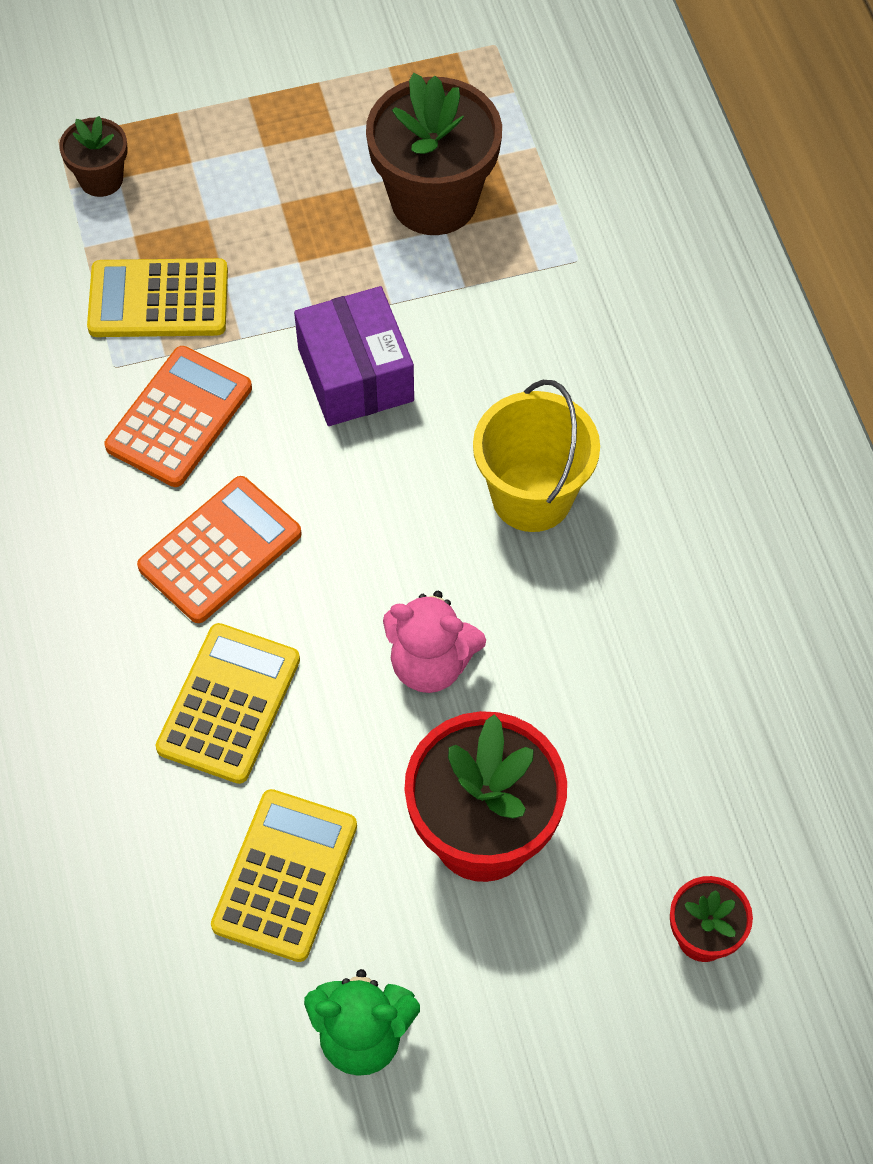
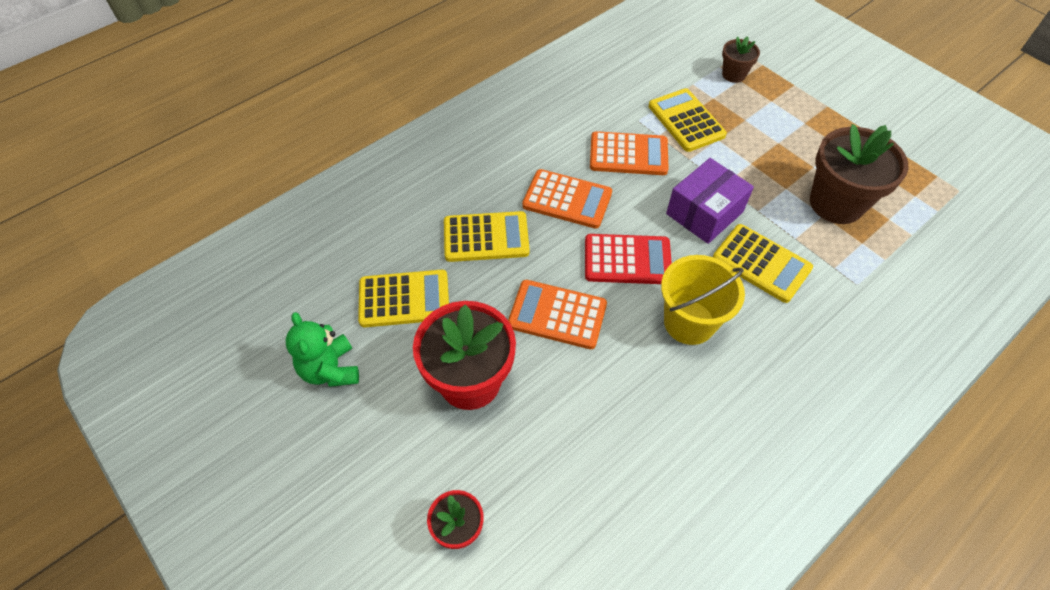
camera: 65 degrees right, 5 degrees down
(384, 522) = (627, 260): none -> red calculator
(430, 663) = (557, 315): pink teddy bear -> orange calculator
(484, 353) = (761, 263): none -> yellow calculator

